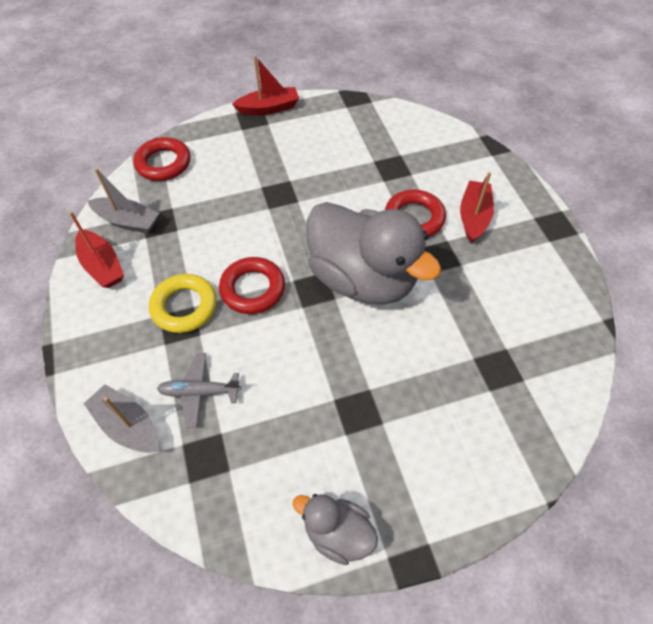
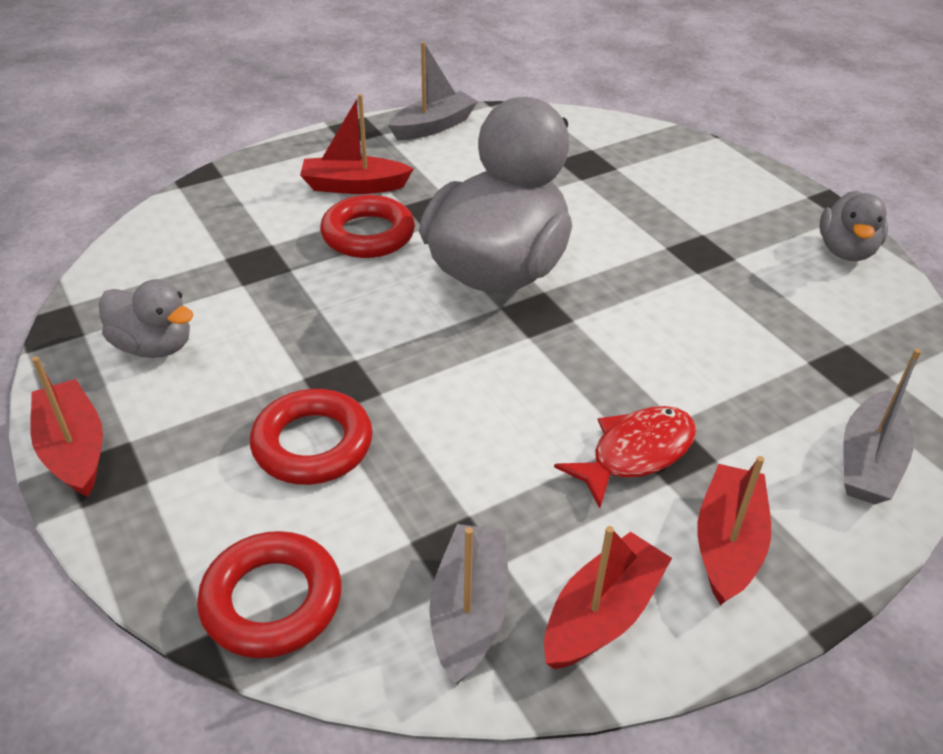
camera: 105 degrees left, 15 degrees down
(112, 328) = (728, 544): none -> red boat
(184, 306) = (635, 453): yellow ring -> red fish
(199, 392) = (767, 396): grey plane -> none
(253, 289) = (564, 377): red ring -> red ring (312, 444)
(330, 129) = (154, 346): none -> grey duck
(562, 273) = (433, 126): none -> grey boat

